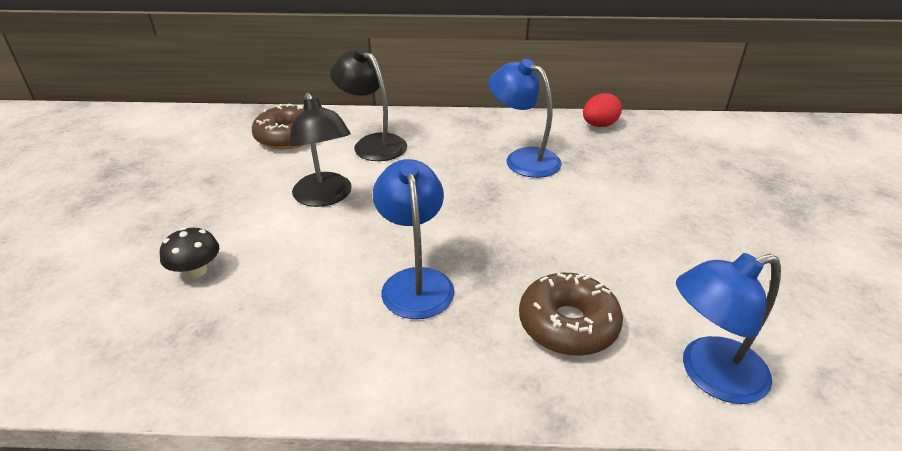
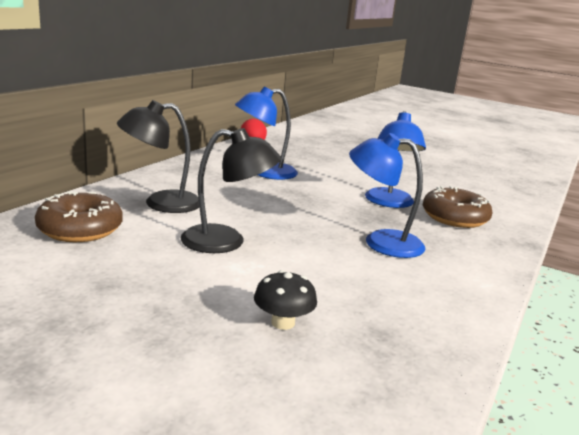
camera: 65 degrees left, 15 degrees down
(709, 374) = (508, 205): blue lamp -> blue lamp (389, 203)

